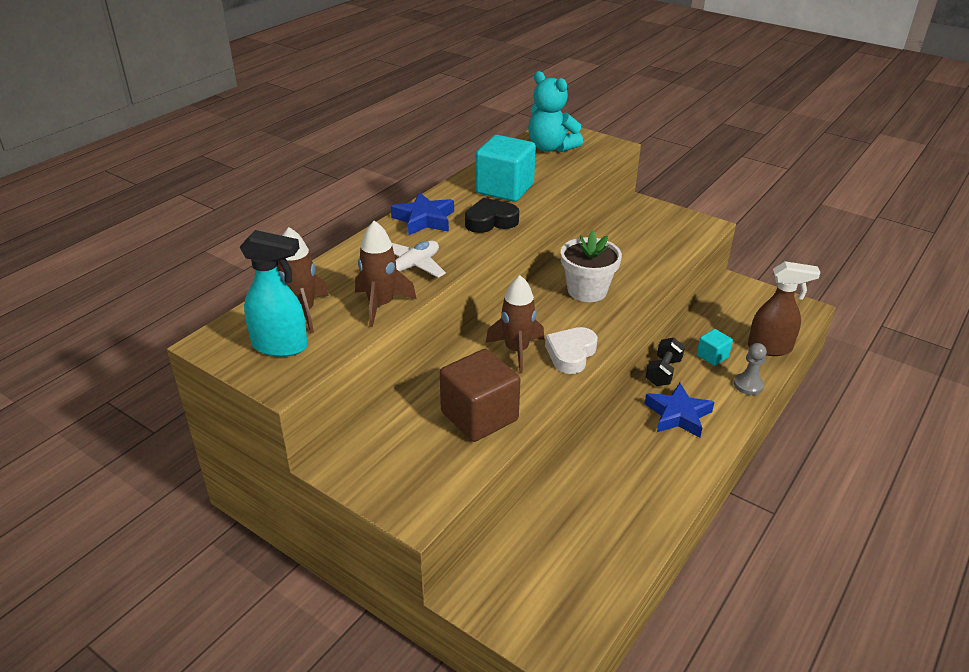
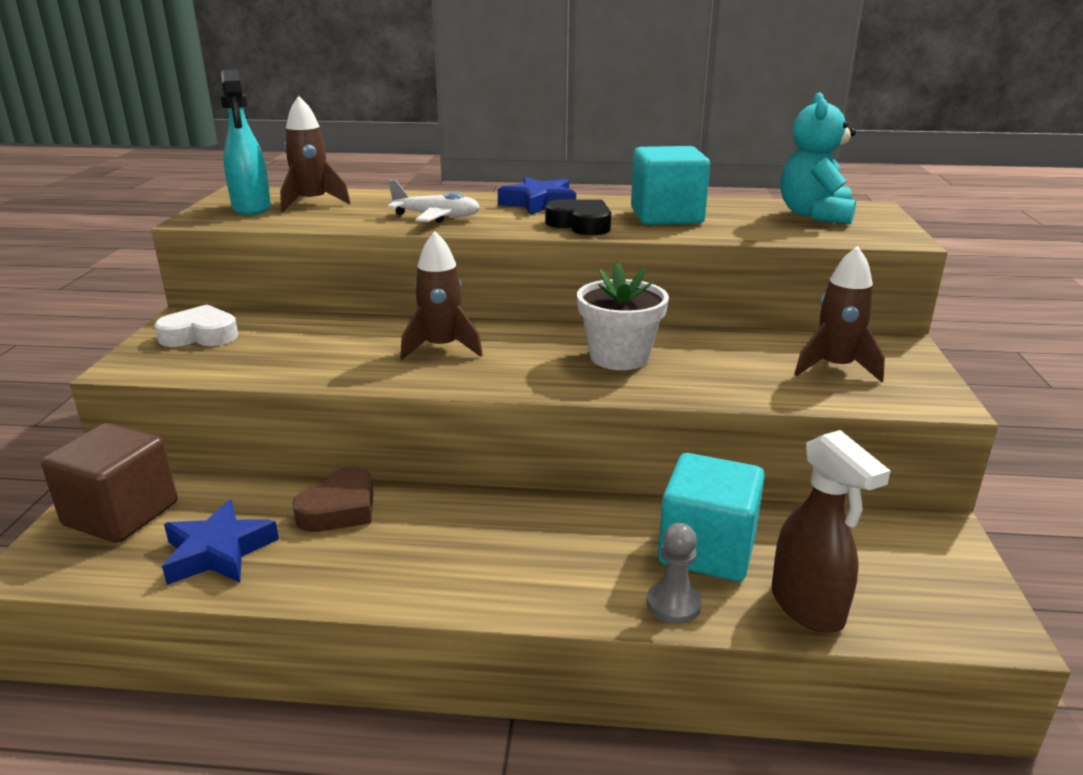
camera: 60 degrees right, 10 degrees down
(381, 305) = (352, 221): brown rocket -> brown rocket (835, 367)
(479, 416) = (301, 357): brown cube -> brown cube (121, 514)
(571, 354) = (467, 377): white heart -> white heart (200, 335)
(587, 478) = (339, 509): none -> brown heart
(663, 372) = (615, 514): black dumbbell -> none
(678, 415) = (529, 550): blue star -> blue star (218, 552)
(712, 356) = (707, 550): turquoise cube -> turquoise cube, size x1.98

